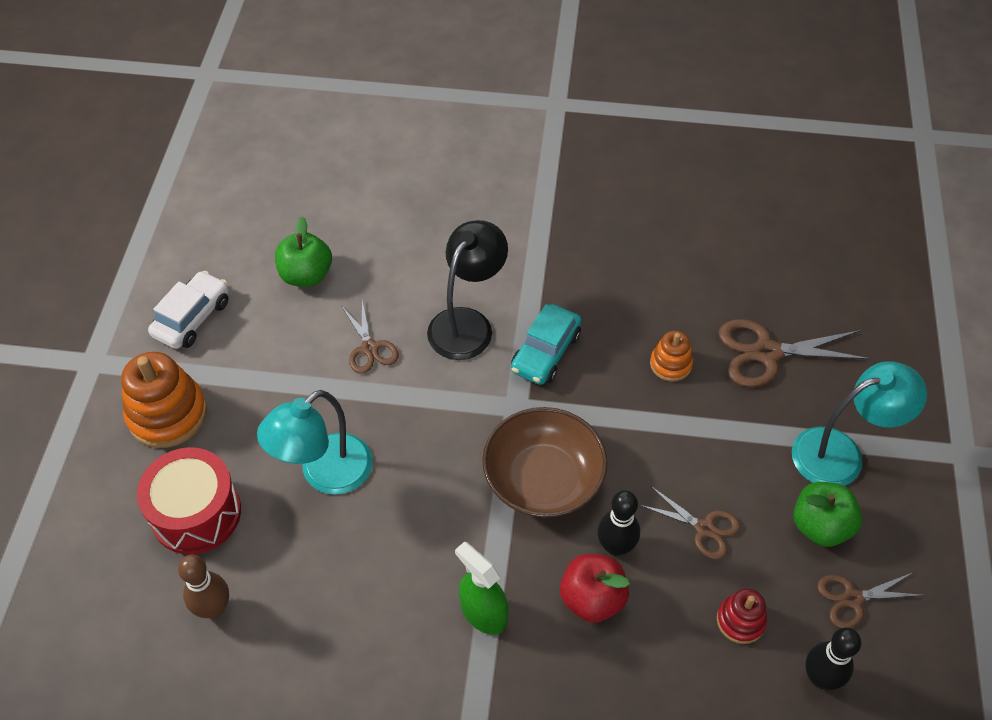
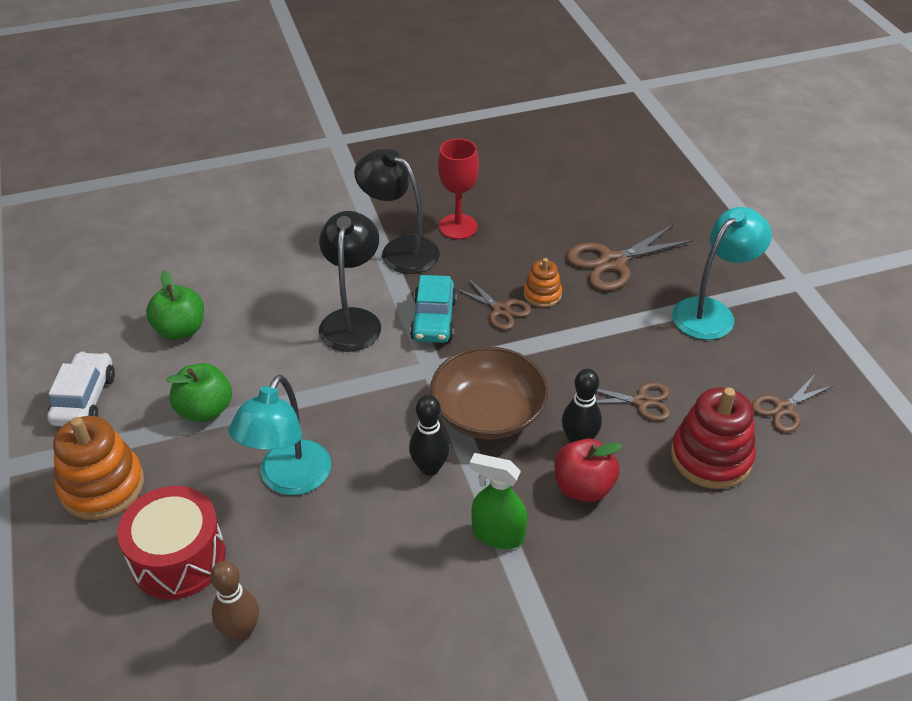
camera: 25 degrees left, 10 degrees down
(369, 348) = (274, 367): brown scissors -> brown scissors (501, 310)
(554, 259) = (400, 250): none -> black lamp
(627, 252) = (458, 227): none -> red goblet
(740, 621) = (711, 457): red stacking toy -> red stacking toy, size x1.83
(820, 526) = (728, 367): green apple -> green apple (205, 410)
(820, 677) = (796, 473): black bowling pin -> black bowling pin (429, 467)

